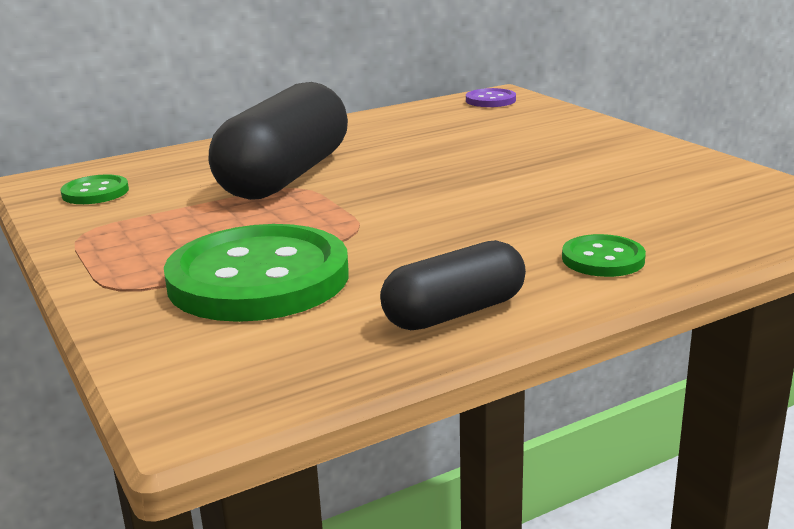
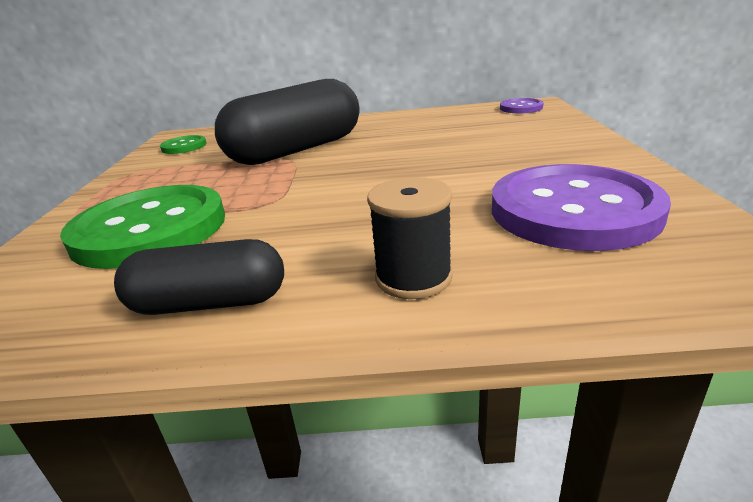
camera: 30 degrees right, 5 degrees up
(603, 259) = (413, 277): green button -> black spool
(664, 190) = (573, 210): none -> purple button

